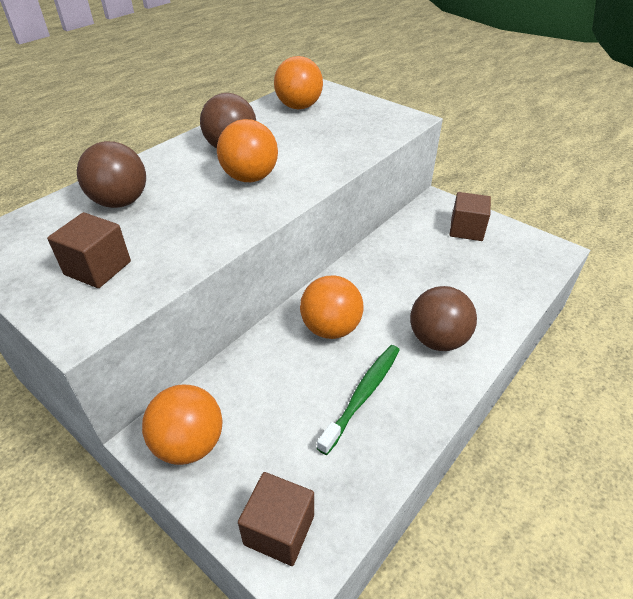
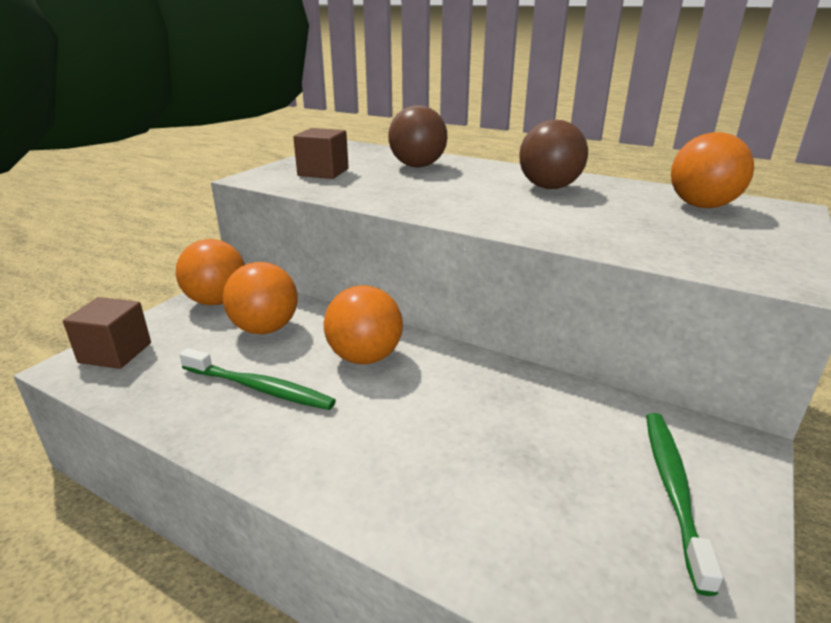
camera: 80 degrees right, 15 degrees down
(250, 178) = (493, 200): orange ball -> orange ball (265, 329)
(437, 340) = (357, 450): brown ball -> none
(466, 229) = (673, 490): brown cube -> green toothbrush

